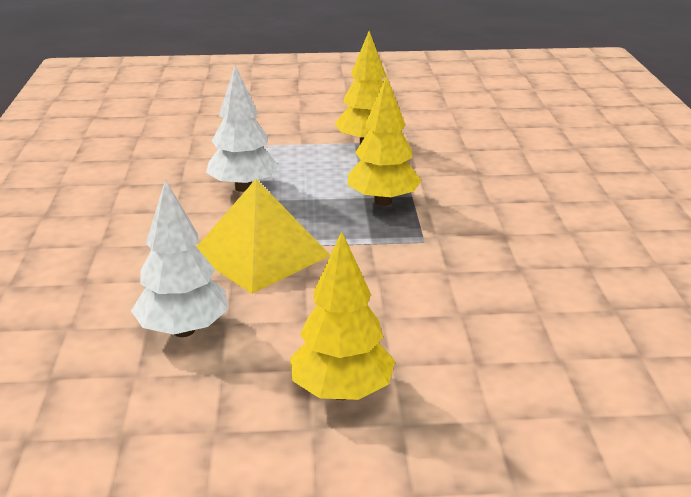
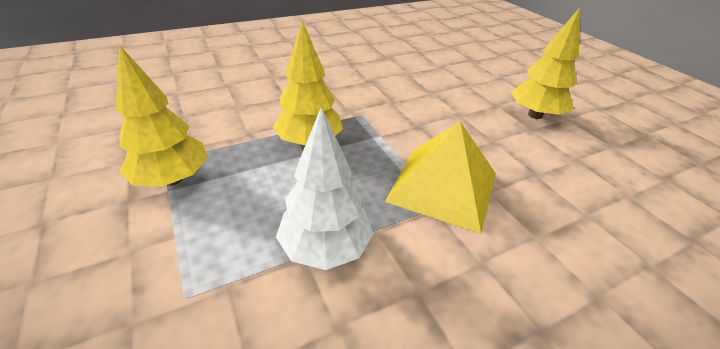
camera: 115 degrees left, 10 degrees up
(184, 330) = (568, 191): white tree -> none

